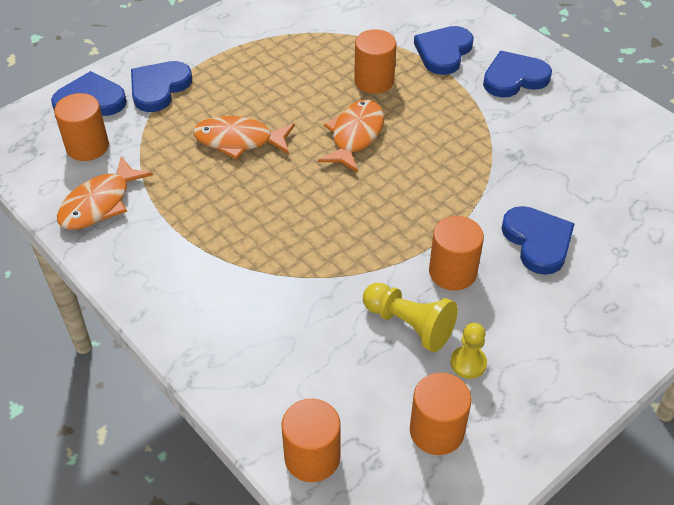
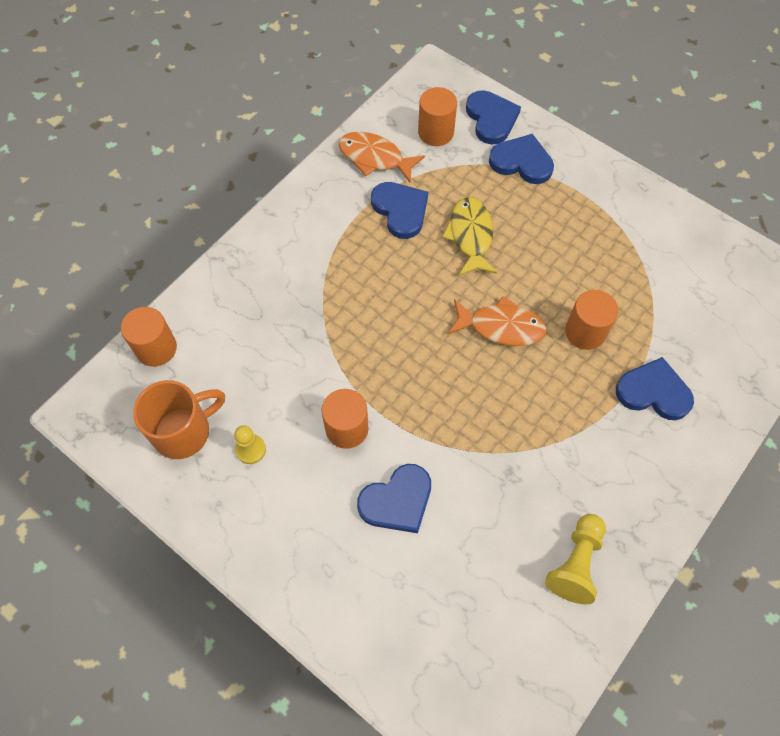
camera: 80 degrees right, 15 degrees up
(239, 140) = (470, 236): orange fish -> yellow fish
(409, 325) = (284, 400): yellow pawn -> yellow pawn (576, 563)
(436, 431) = (184, 431): orange cylinder -> orange mug
(514, 78) = (633, 467): blue heart -> blue heart (400, 210)

